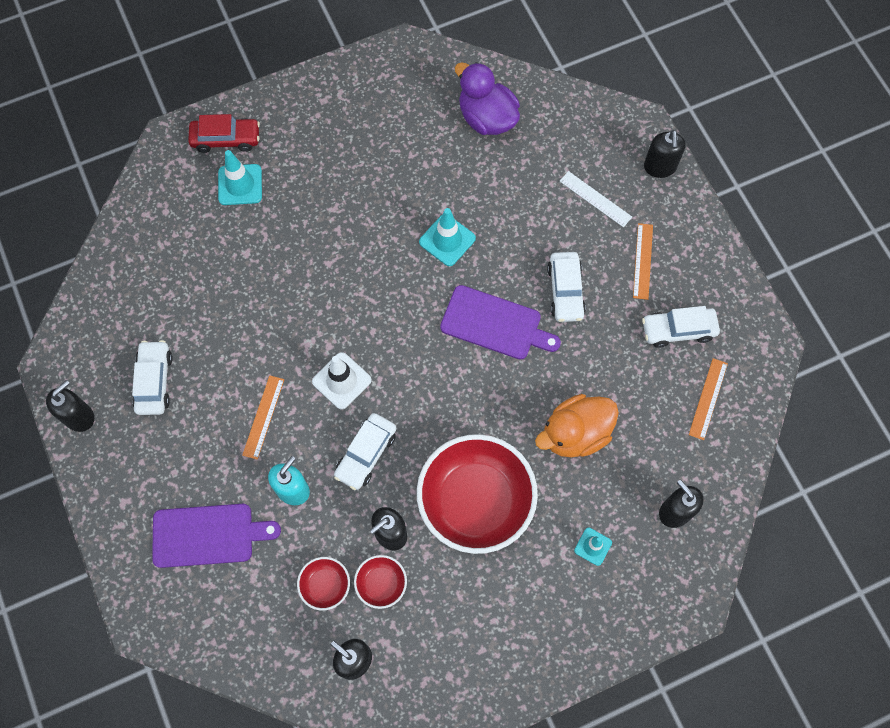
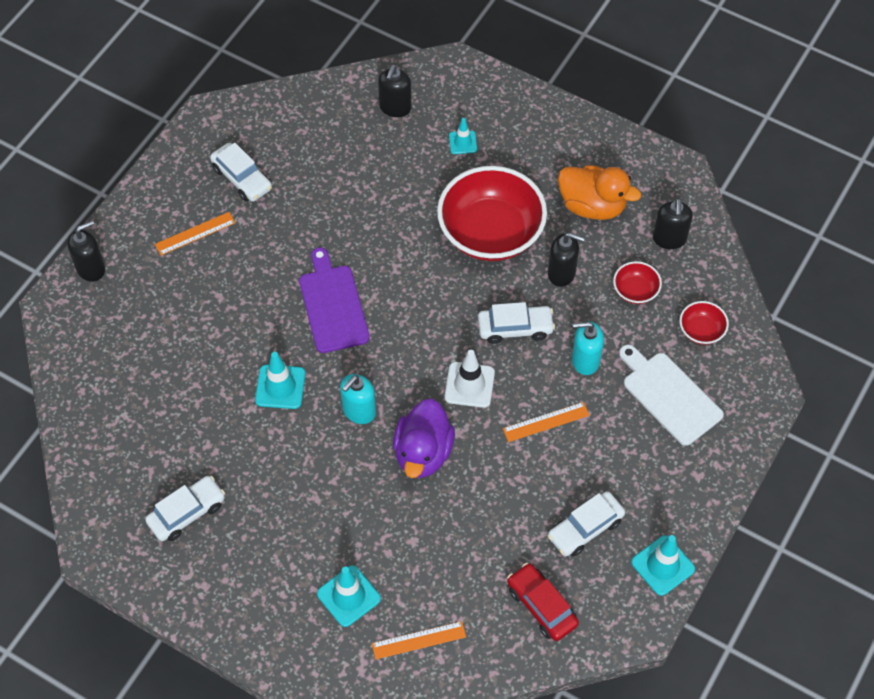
camera: 125 degrees left, 10 degrees down
(79, 416) = (663, 565): black soap dispenser -> turquoise traffic cone
(208, 535) = (669, 395): purple cutting board -> white cutting board
(226, 139) = (309, 645): red car -> red car (541, 606)
(381, 584) = (602, 256): red bowl -> red bowl (701, 331)
(382, 283) = (359, 411): none -> turquoise soap dispenser
(487, 118) = (129, 431): purple duck -> purple duck (423, 453)
(565, 291) = (264, 272): white car -> white car (187, 513)
(575, 434) = (384, 199): orange duck -> orange duck (592, 206)
(595, 199) = (158, 299): white ruler -> none
(708, 398) = (287, 131): orange ruler -> orange ruler (418, 640)

